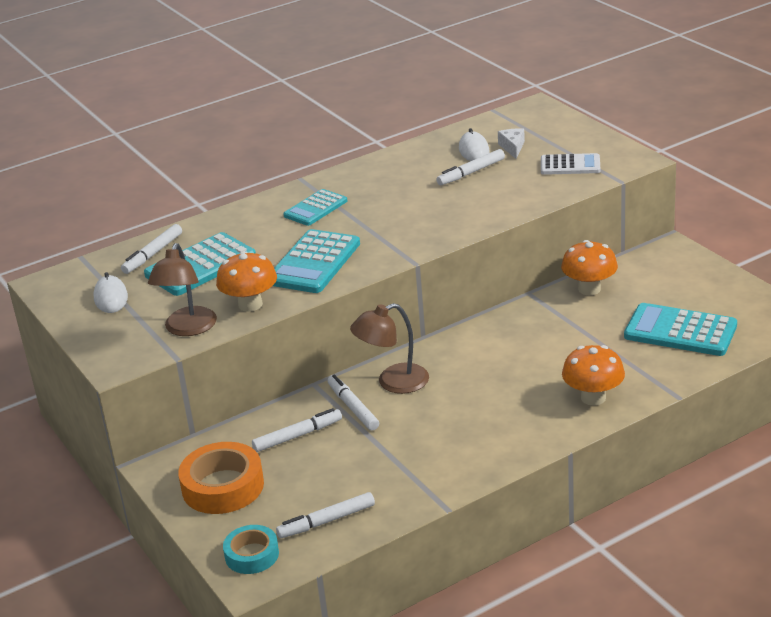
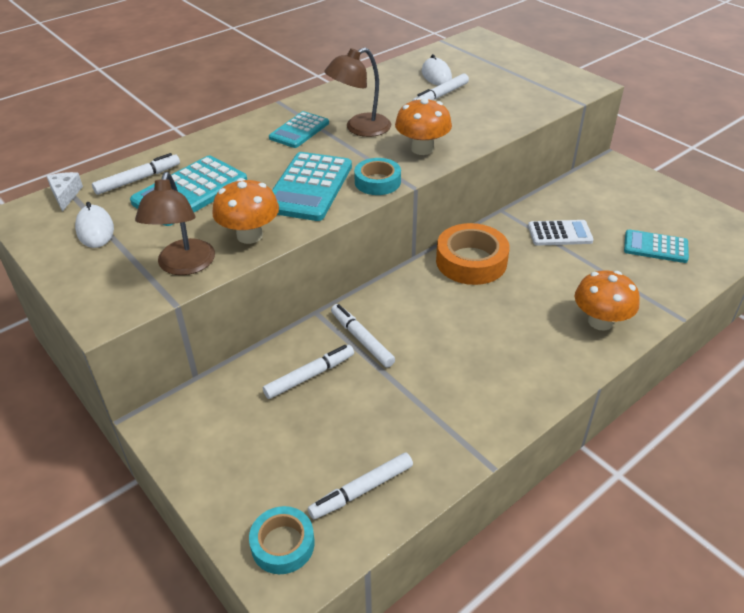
camera: 10 degrees left, 10 degrees up
(153, 254) = (138, 179): white marker -> white marker turned 150 degrees counterclockwise
(223, 486) = (236, 445): orange tape -> orange tape (471, 261)
(381, 258) = (377, 182): none -> turquoise tape
(393, 382) = (396, 309): brown lamp -> brown lamp (360, 128)
(512, 147) = (471, 73): white cheese -> white cheese (65, 195)
(570, 165) = (530, 89): white calculator -> white calculator (559, 234)
(589, 289) = (556, 205): orange mushroom -> orange mushroom (422, 149)
(680, 331) = (655, 247): turquoise calculator -> turquoise calculator, size x0.63

